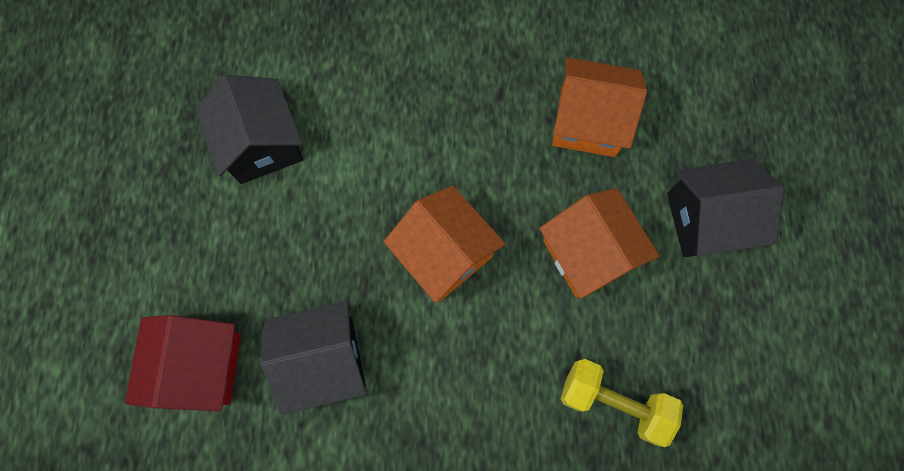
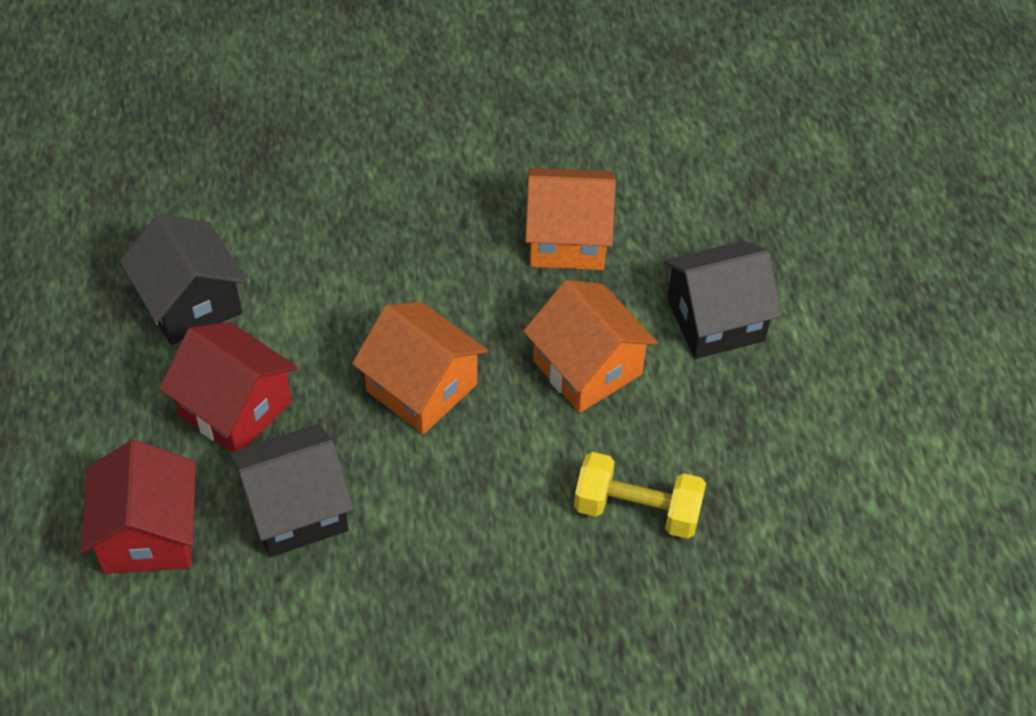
camera: 10 degrees left, 20 degrees down
(286, 253) = (235, 408): none -> red house

